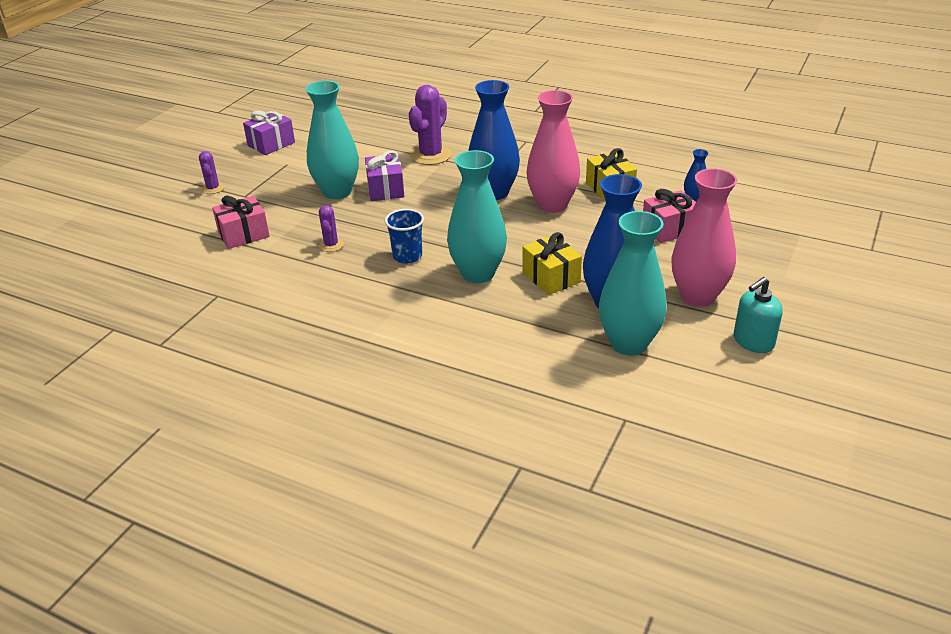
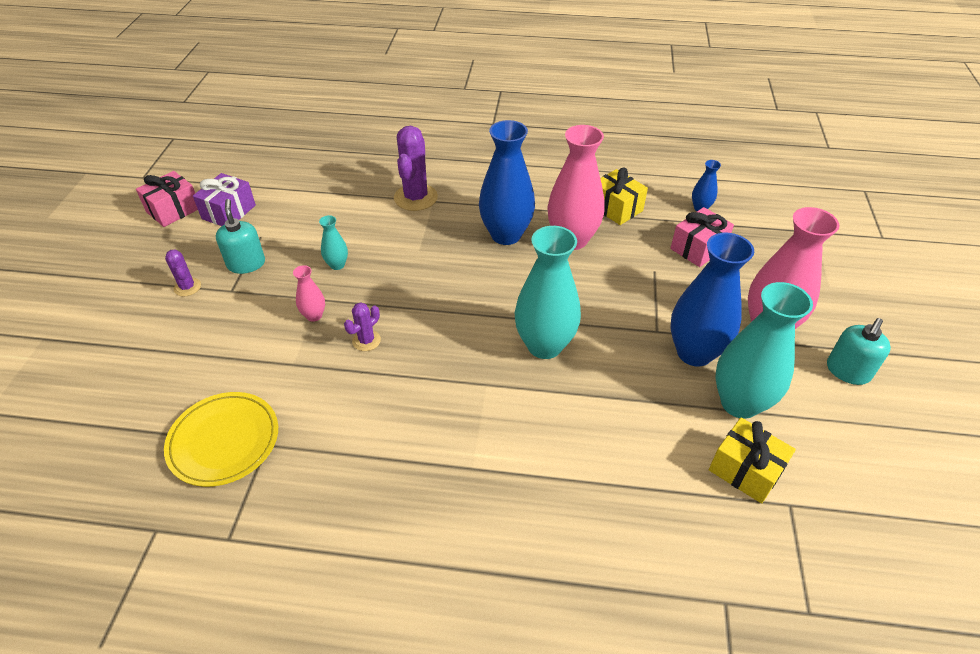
camera: 20 degrees left, 10 degrees up
(188, 287) = (224, 441): none -> yellow plate
(243, 234) = (256, 347): pink gift -> pink gift (173, 210)
(266, 180) = (246, 264): none -> turquoise soap dispenser
(299, 222) = (314, 315): none -> pink vase
(331, 245) = (366, 340): purple cactus -> purple cactus turned 60 degrees clockwise
(337, 192) = (337, 265): turquoise vase -> turquoise vase, size x0.46
(385, 189) = (389, 251): purple gift -> none
(407, 256) = (458, 338): blue cup -> none
(551, 277) = (620, 334): yellow gift -> yellow gift (745, 470)

